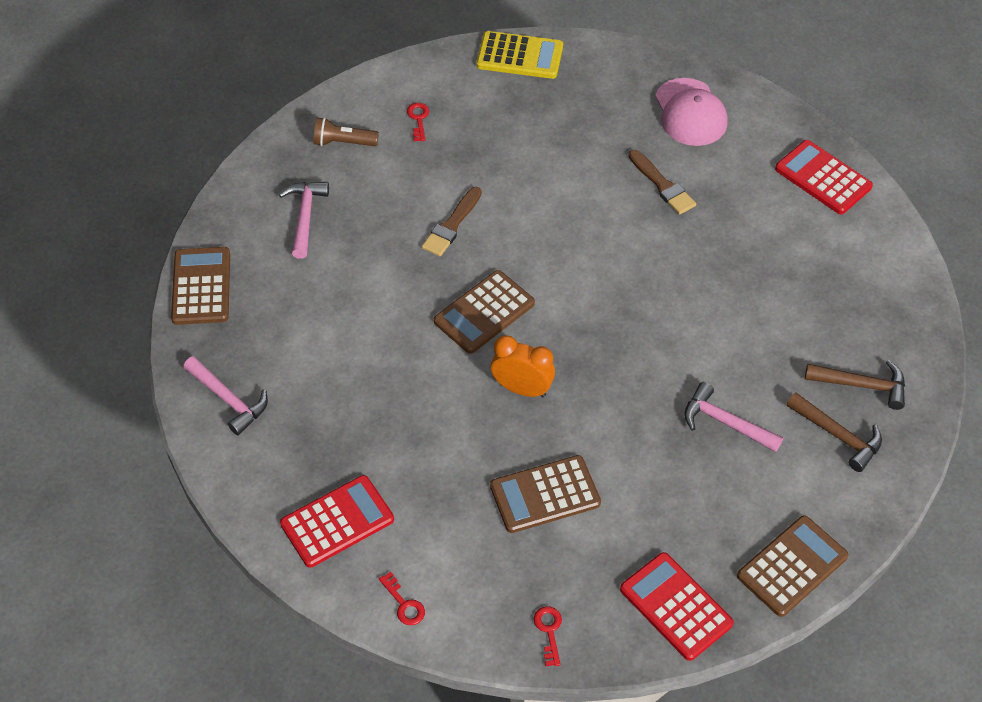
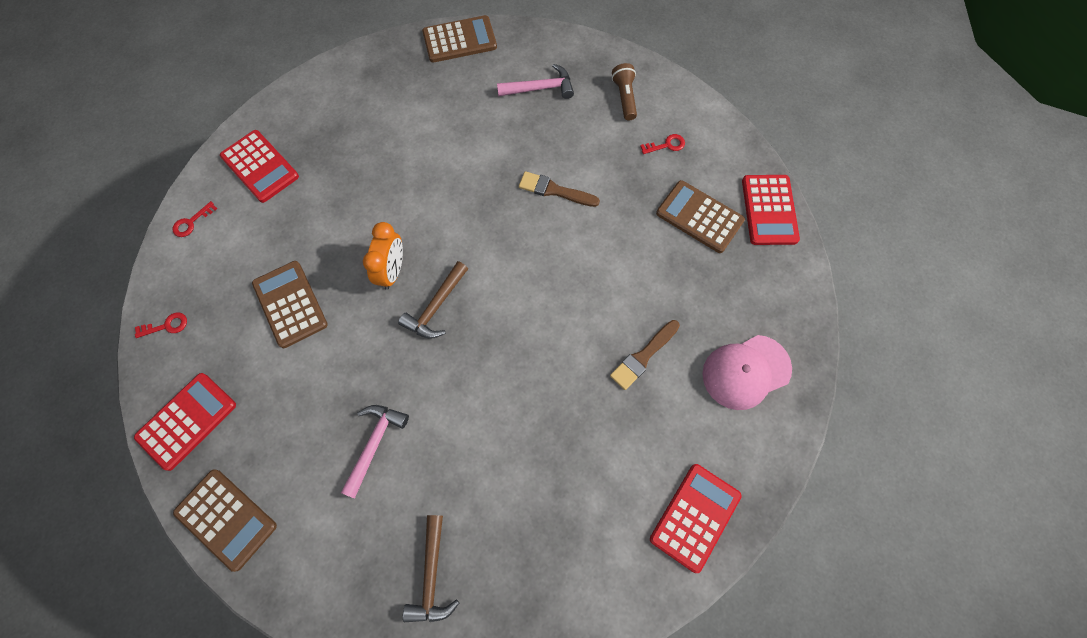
camera: 80 degrees right, 15 degrees up
(228, 400) = (360, 79): pink hammer -> none
(484, 312) = (466, 230): brown calculator -> brown calculator (699, 217)
(520, 56) = (769, 210): yellow calculator -> red calculator
(838, 436) = (369, 554): brown hammer -> brown hammer (436, 307)

